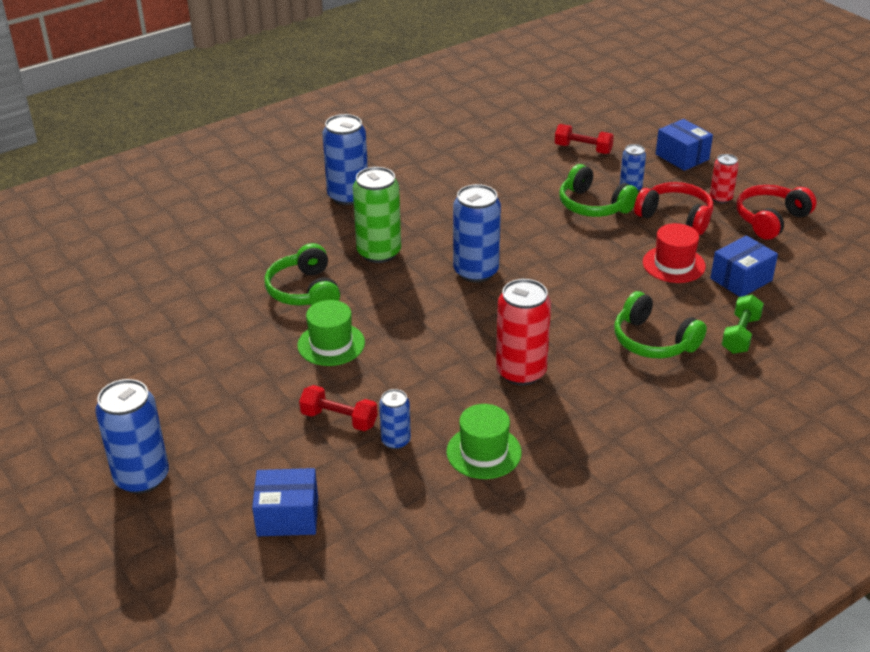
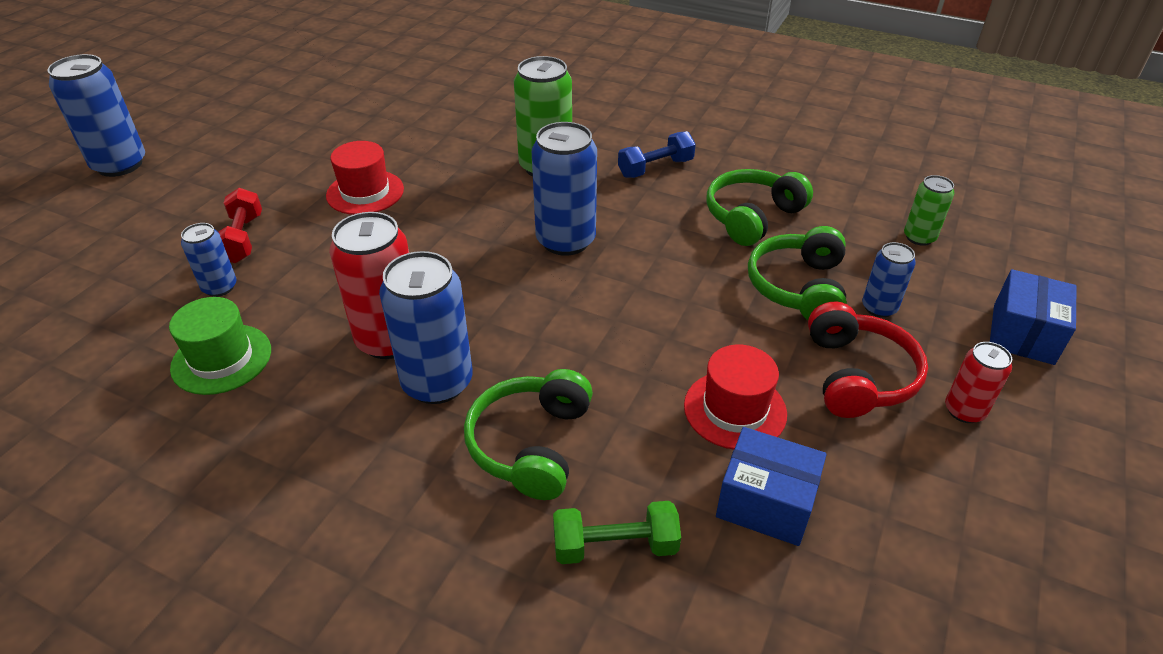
camera: 60 degrees right, 5 degrees up
(287, 516) = (79, 260): blue box -> none
(304, 291) = (443, 148): green headphones -> green headphones (752, 216)
(331, 344) = (365, 192): green hat -> red hat
(348, 196) = (629, 116): blue can -> blue can (437, 382)
(426, 209) = (655, 168): none -> blue dumbbell
(583, 149) = (919, 237): red dumbbell -> green can
(770, 219) = (973, 492): red headphones -> none

